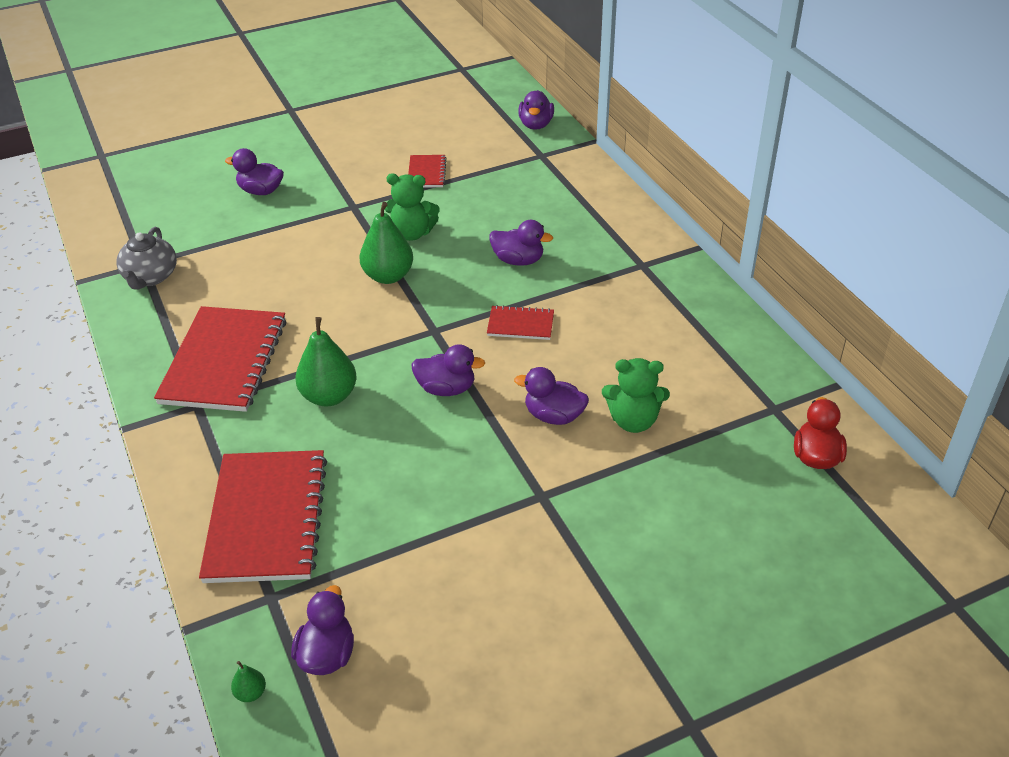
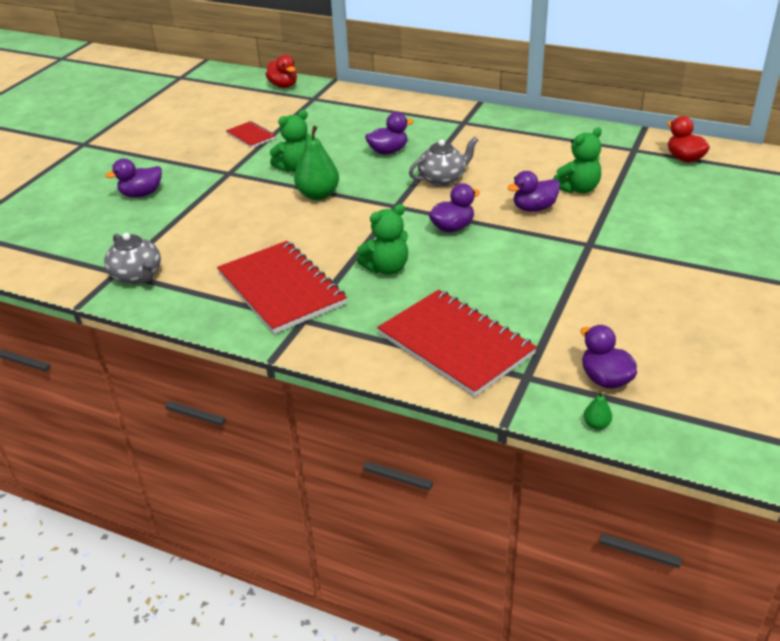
camera: 40 degrees left, 5 degrees down
(329, 396) = (386, 268): green pear -> green teddy bear
(520, 324) = (443, 179): red notebook -> grey teapot
(536, 125) = (283, 85): purple duck -> red duck

